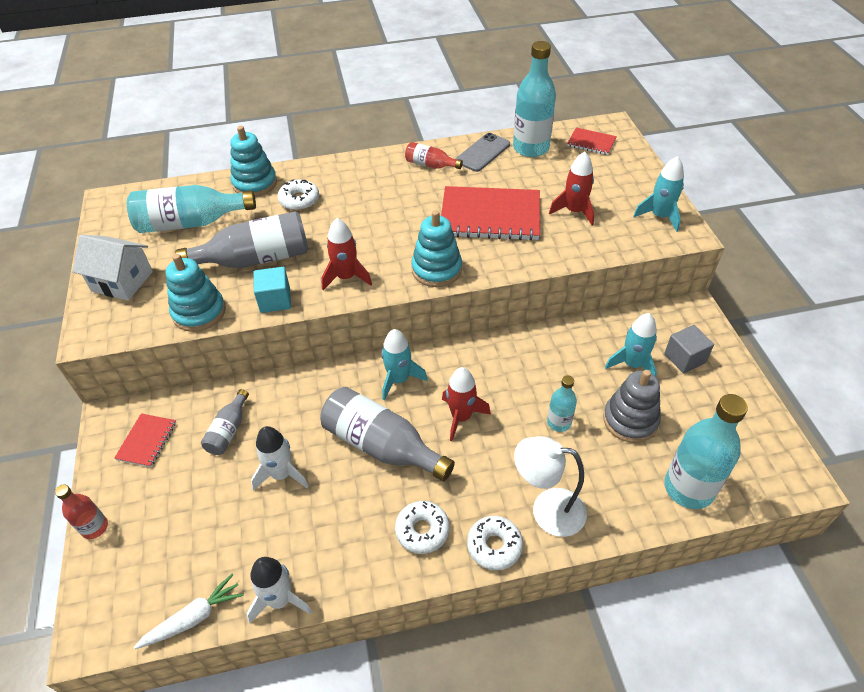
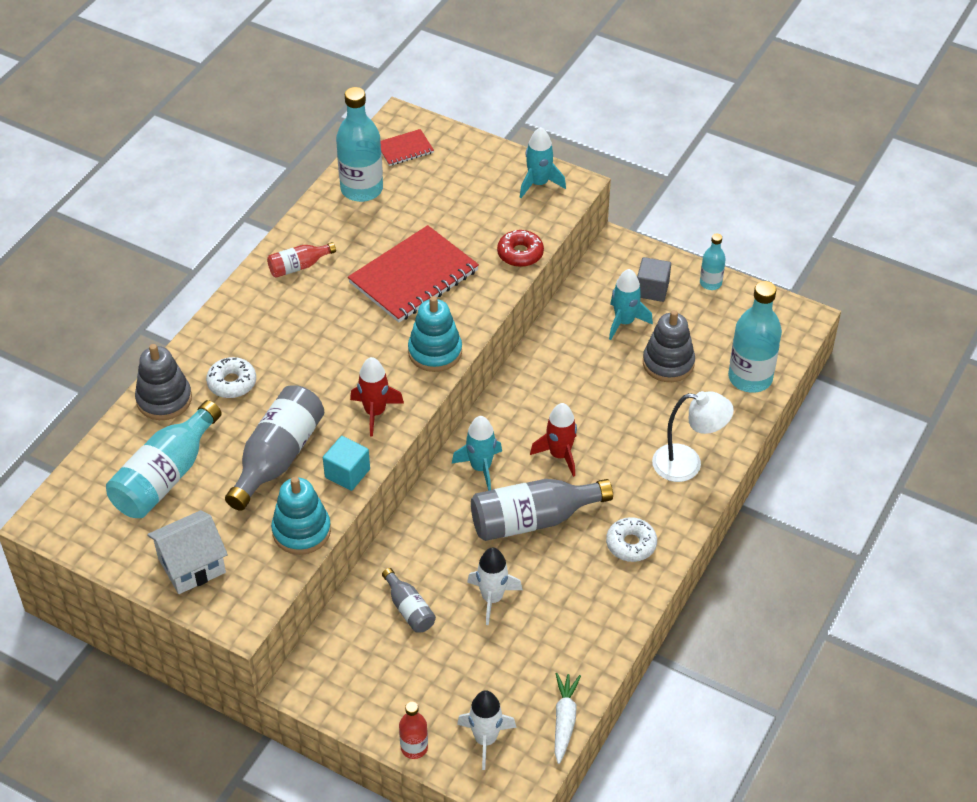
camera: 50 degrees left, 0 degrees up
(147, 441) = (358, 671): red notebook -> none
(255, 183) = (164, 399): turquoise stacking toy -> grey stacking toy
(280, 600) = (601, 660): white rocket -> white rocket (485, 739)
(483, 153) = (327, 222): grey phone -> none
(494, 546) = (684, 513): white donut -> none
(547, 510) = (687, 464): white lamp -> white lamp turned 135 degrees counterclockwise
(559, 422) = (626, 403): turquoise bottle -> turquoise bottle (710, 283)
(574, 211) = (472, 225): red rocket -> none
(583, 250) = (520, 253): none -> red donut

